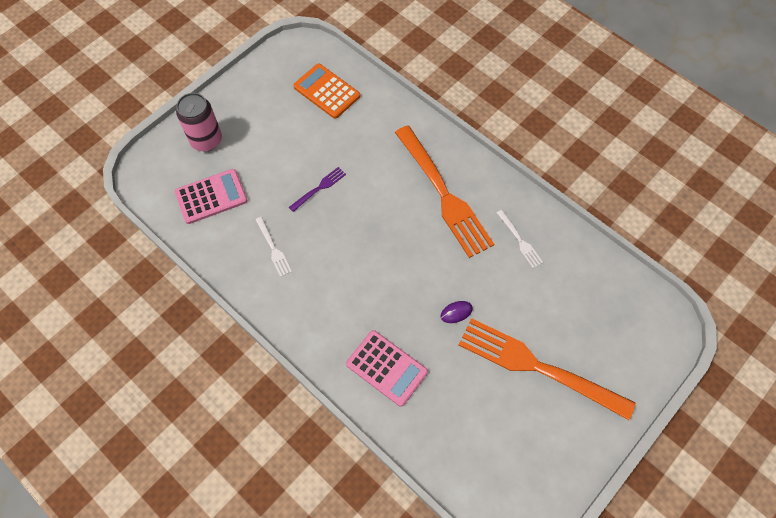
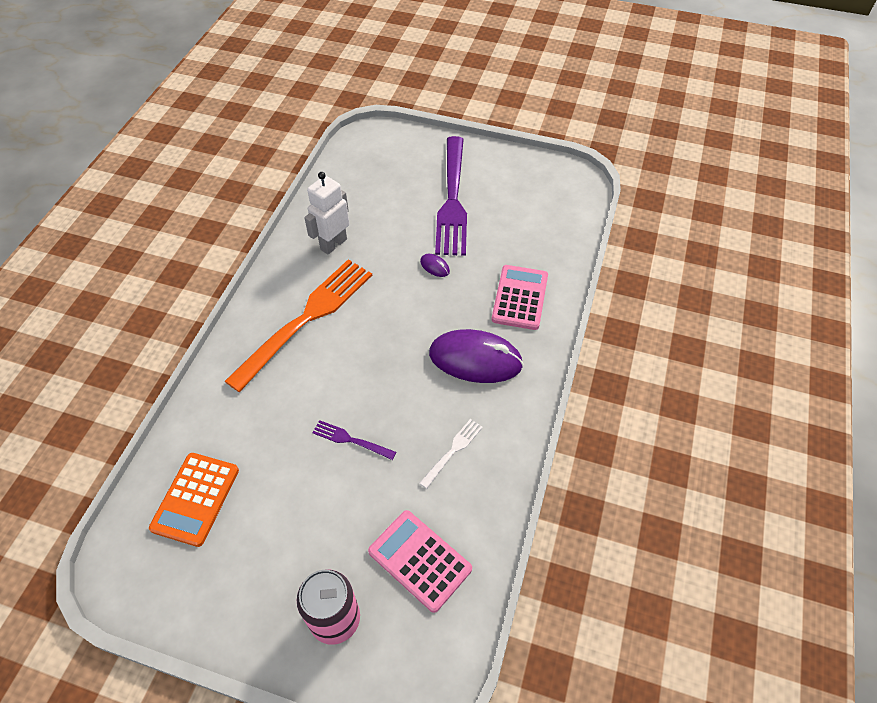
camera: 115 degrees left, 10 degrees down
(342, 300) = (475, 359): none -> purple mouse
(519, 240) = (333, 244): white fork -> white robot
(538, 367) = (452, 199): orange fork -> purple fork

